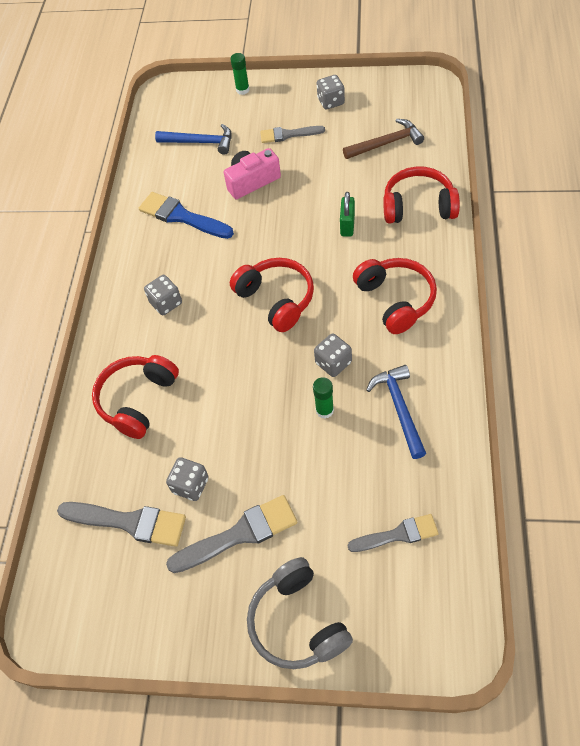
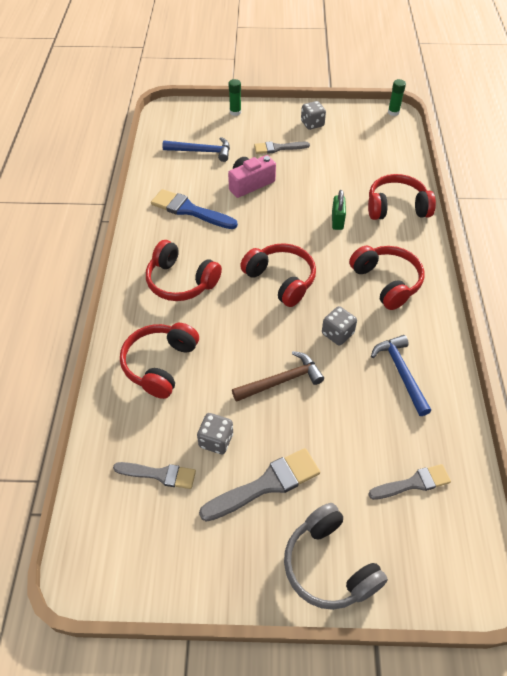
camera: 10 degrees left, 5 degrees down
(129, 522) = (159, 474): grey brush -> grey brush, size x0.66
(166, 303) = (181, 281): grey dice -> red headphones
(324, 410) = (334, 374): green glue stick -> green glue stick (393, 112)
(386, 143) = (363, 157): brown hammer -> brown hammer (282, 381)

